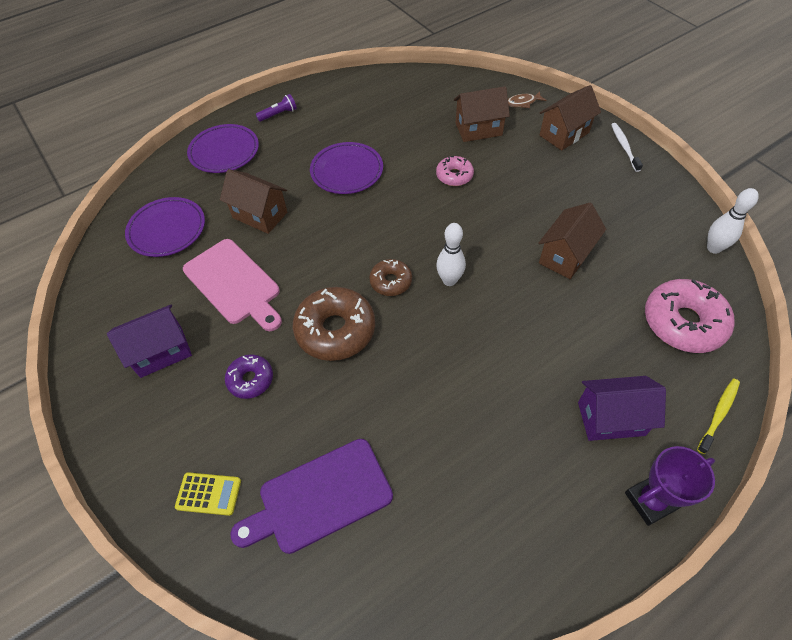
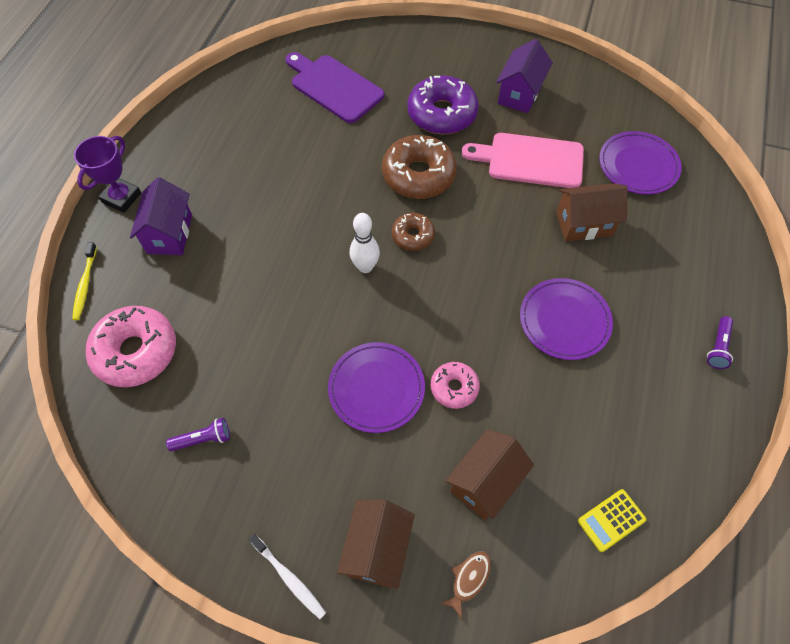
camera: 140 degrees right, 5 degrees up
(208, 494) = (399, 54): yellow calculator -> yellow calculator (611, 520)
(224, 151) = (702, 264): purple plate -> purple plate (376, 388)
(250, 380) = (442, 114): purple donut -> purple donut, size x1.81
(319, 497) = (334, 87): purple cutting board -> purple cutting board turned 75 degrees counterclockwise
(565, 256) = (277, 358): brown house -> none
(611, 418) = (169, 234): purple house -> purple house turned 45 degrees counterclockwise
(648, 235) = (203, 439): none -> purple flashlight
(713, 248) = (127, 466): white bowling pin -> none

